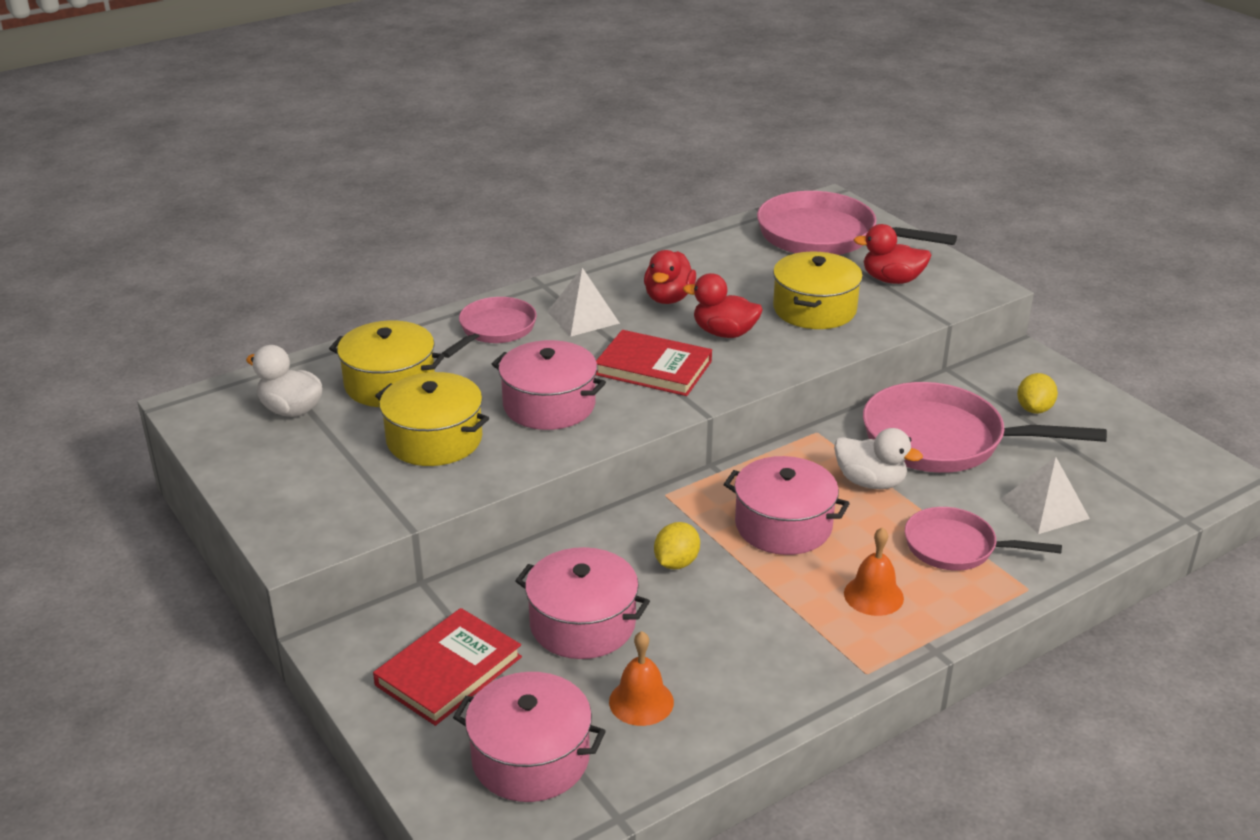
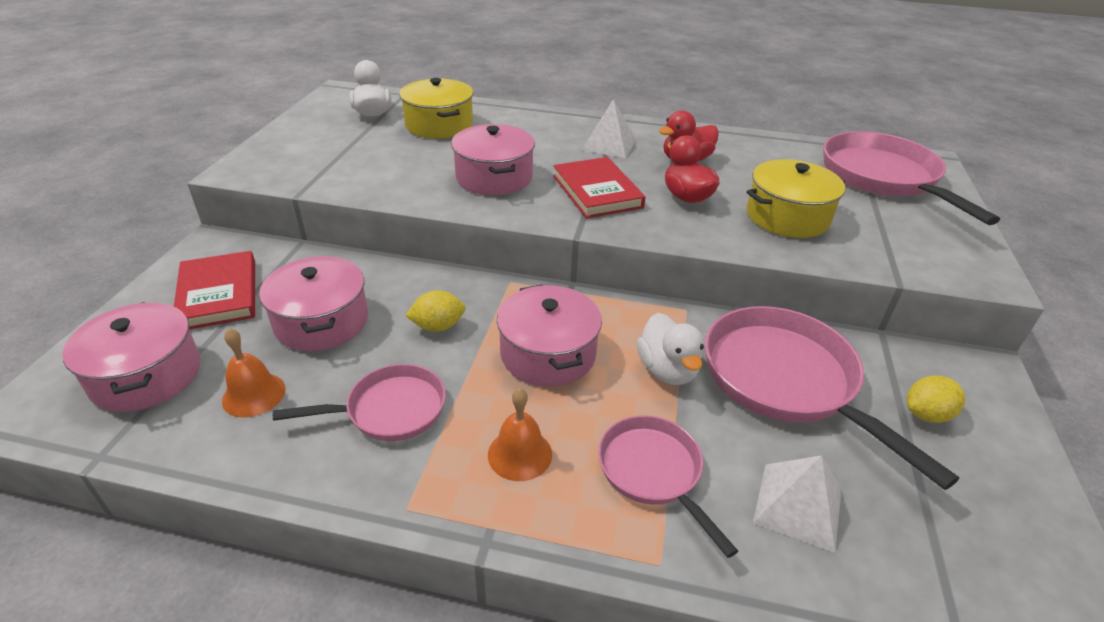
camera: 45 degrees right, 5 degrees up
(434, 439) = (401, 161): yellow pot -> none
(448, 671) = (219, 294): red book -> red book turned 75 degrees clockwise
(494, 330) = (545, 127): pink pan -> pink pan (390, 410)
(892, 280) = (896, 230): red duck -> none

